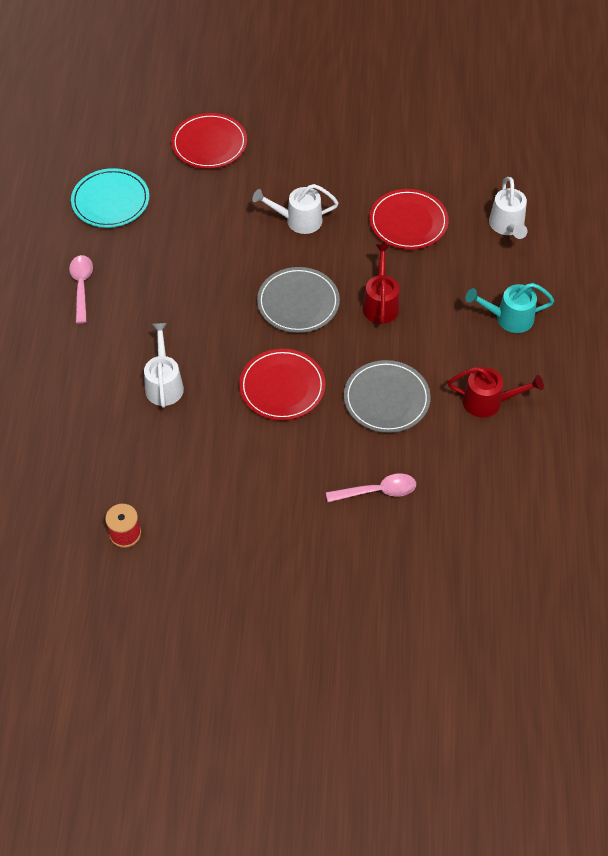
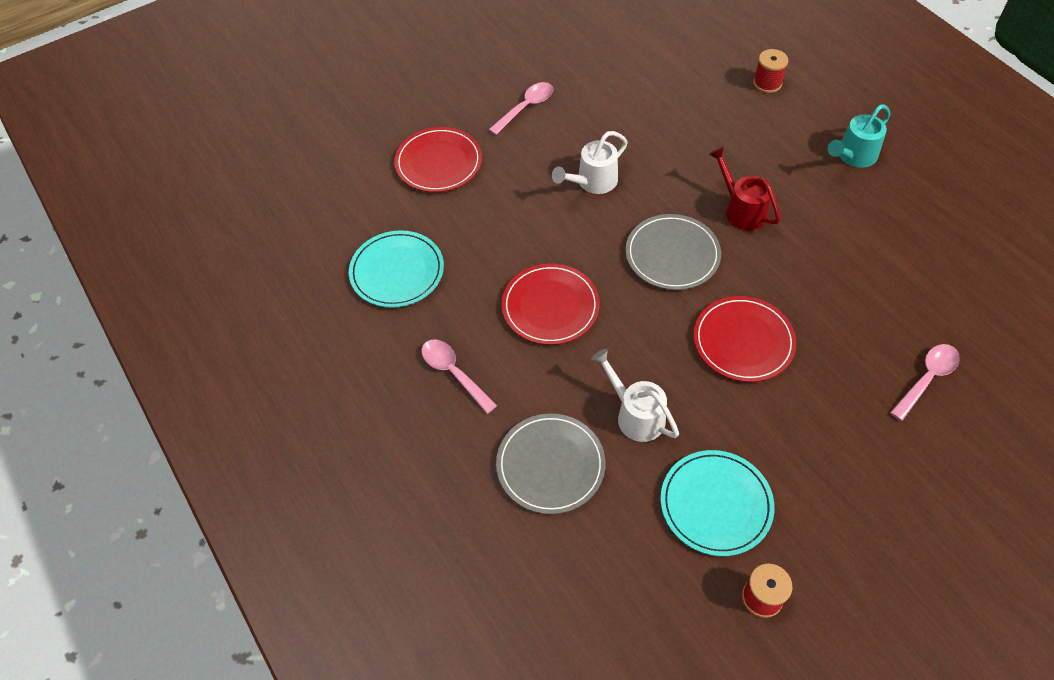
camera: 35 degrees left, 0 degrees up
(155, 467) = (716, 504): none -> turquoise plate
(309, 140) = (526, 108): none -> pink spoon
(386, 399) = (840, 290): grey plate -> grey plate (550, 465)
(408, 222) = (686, 127): red plate -> red plate (550, 306)
(489, 402) = (919, 236): red watering can -> none
(507, 226) = (767, 83): white watering can -> red spool

